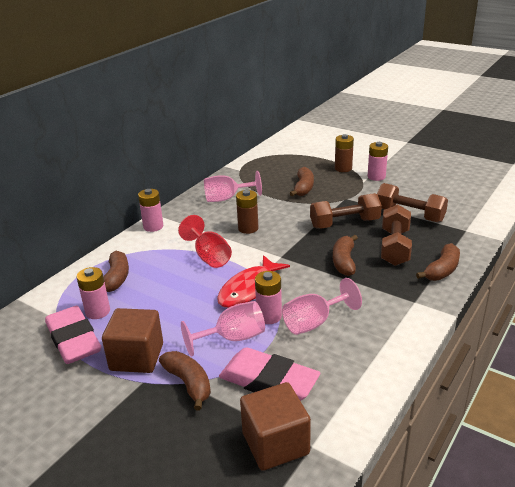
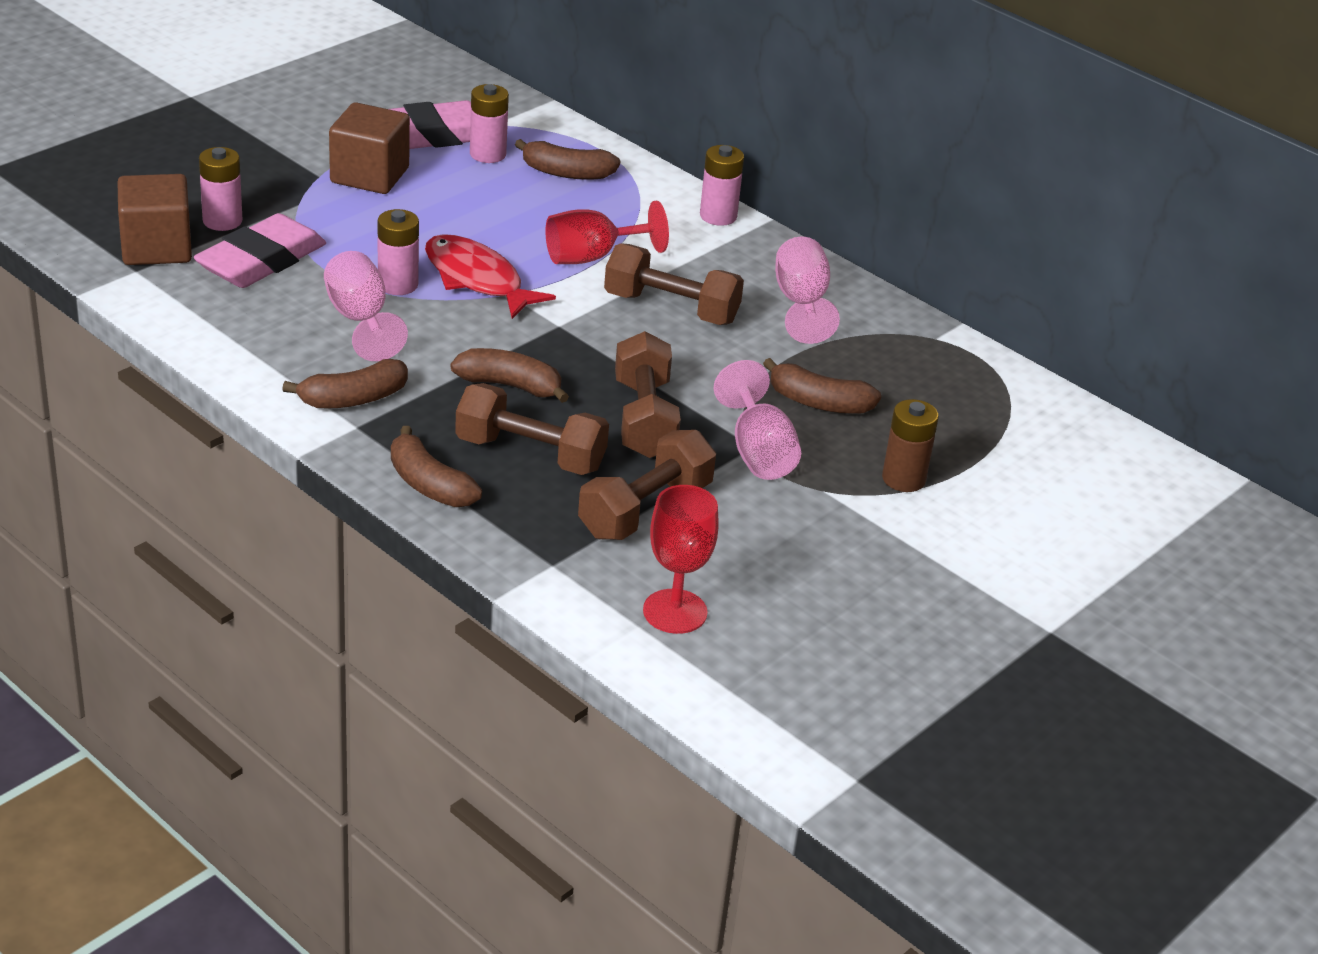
camera: 95 degrees right, 5 degrees up
(188, 383) = (295, 205): brown banana -> brown banana (353, 399)
(232, 338) = (365, 248): pink goblet -> pink goblet (758, 452)
(248, 228) = (671, 308): brown battery -> brown dumbbell
(376, 177) = (844, 516): pink battery -> pink battery (222, 221)
(466, 201) = (675, 611): none -> red goblet

